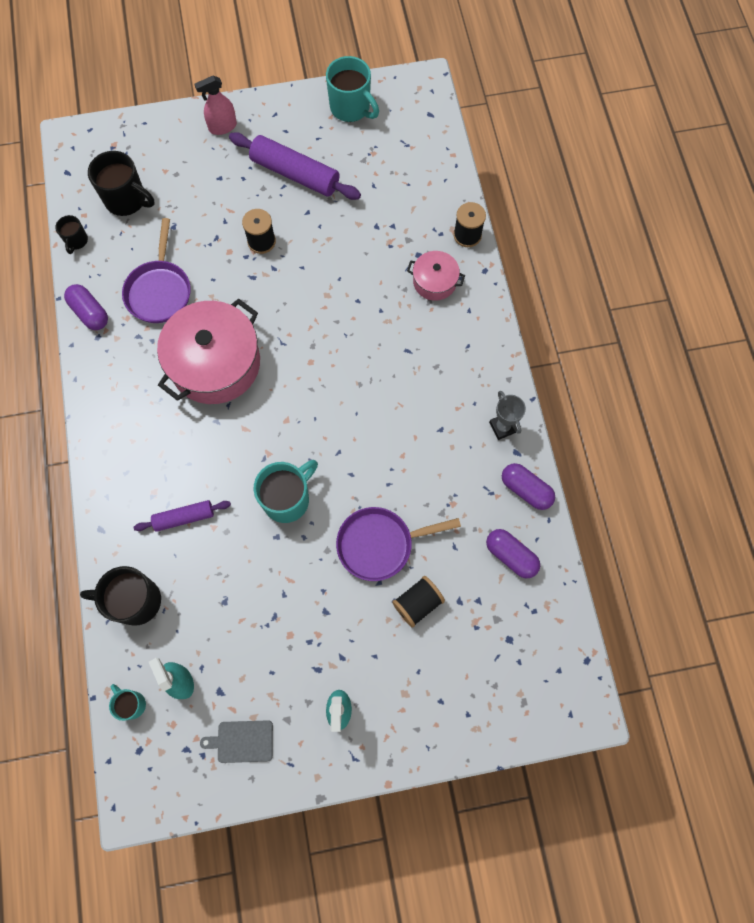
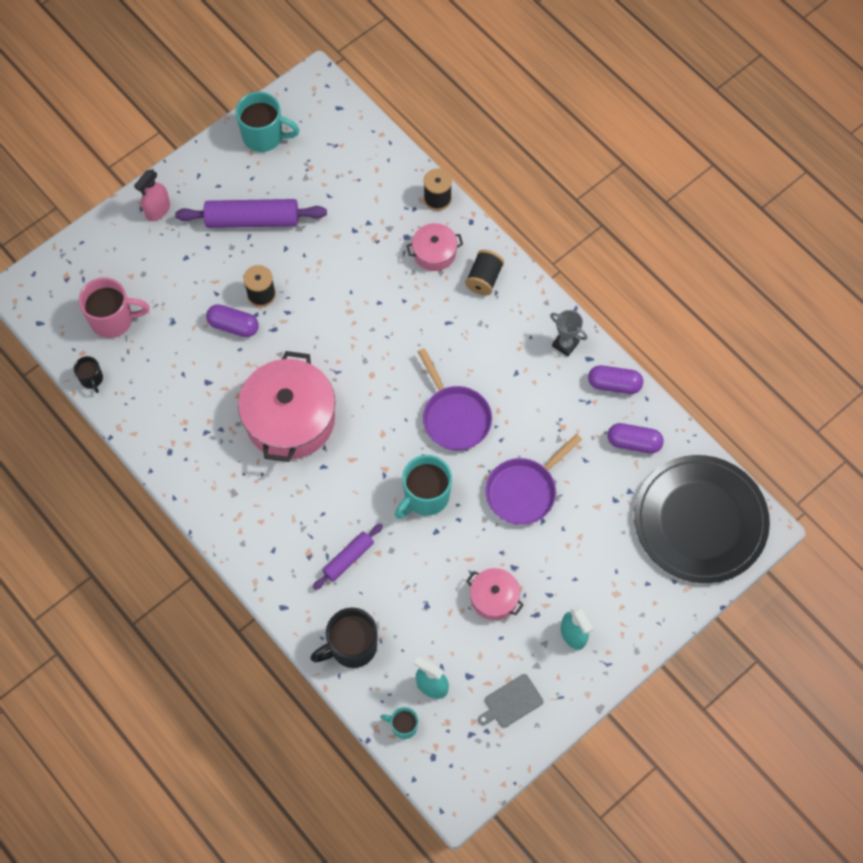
camera: 30 degrees left, 5 degrees down
(90, 313) = (148, 434): purple capsule -> purple capsule (233, 326)
(127, 200) = (113, 320): black mug -> pink mug
(159, 291) = (198, 383): purple pan -> purple pan (454, 417)
(287, 499) = (425, 496): turquoise mug -> turquoise mug turned 150 degrees counterclockwise
(289, 630) = (494, 598): none -> pink pot
(417, 603) = (583, 520): black spool -> black spool (484, 279)
(529, 669) = (700, 521): none -> black plate

